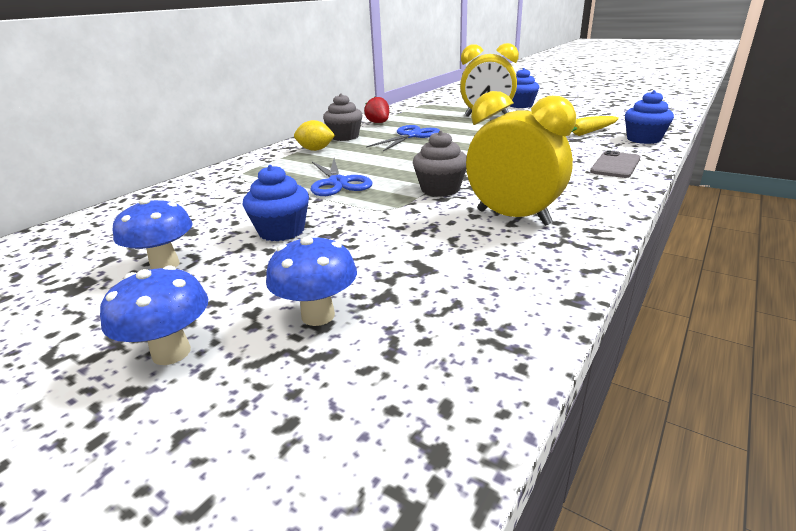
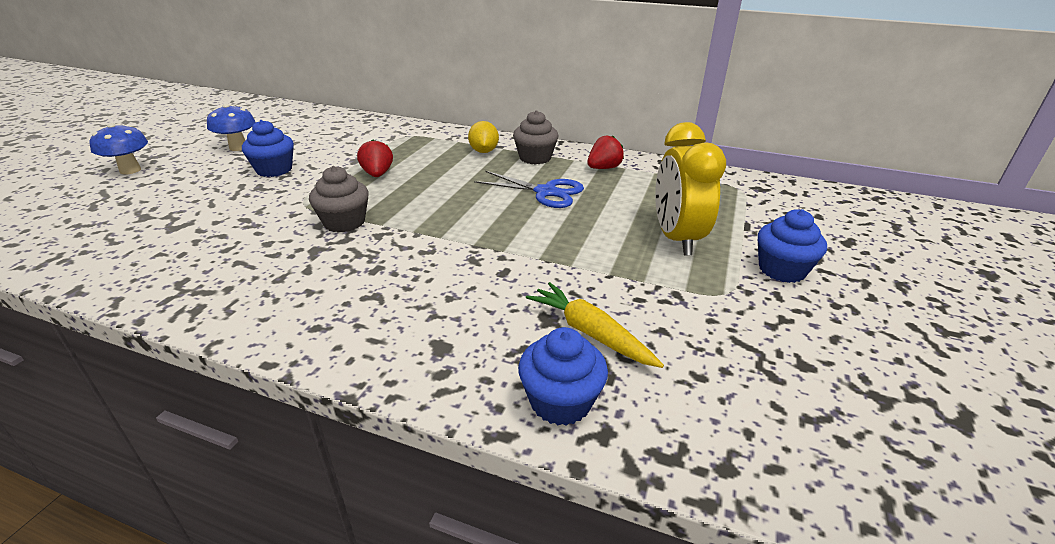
camera: 75 degrees right, 5 degrees up
(318, 316) = (136, 199): blue mushroom -> none
(338, 183) = (377, 174): blue scissors -> red strawberry
(513, 217) = (251, 263): yellow clock -> none
(615, 165) = (405, 348): grey phone -> none

